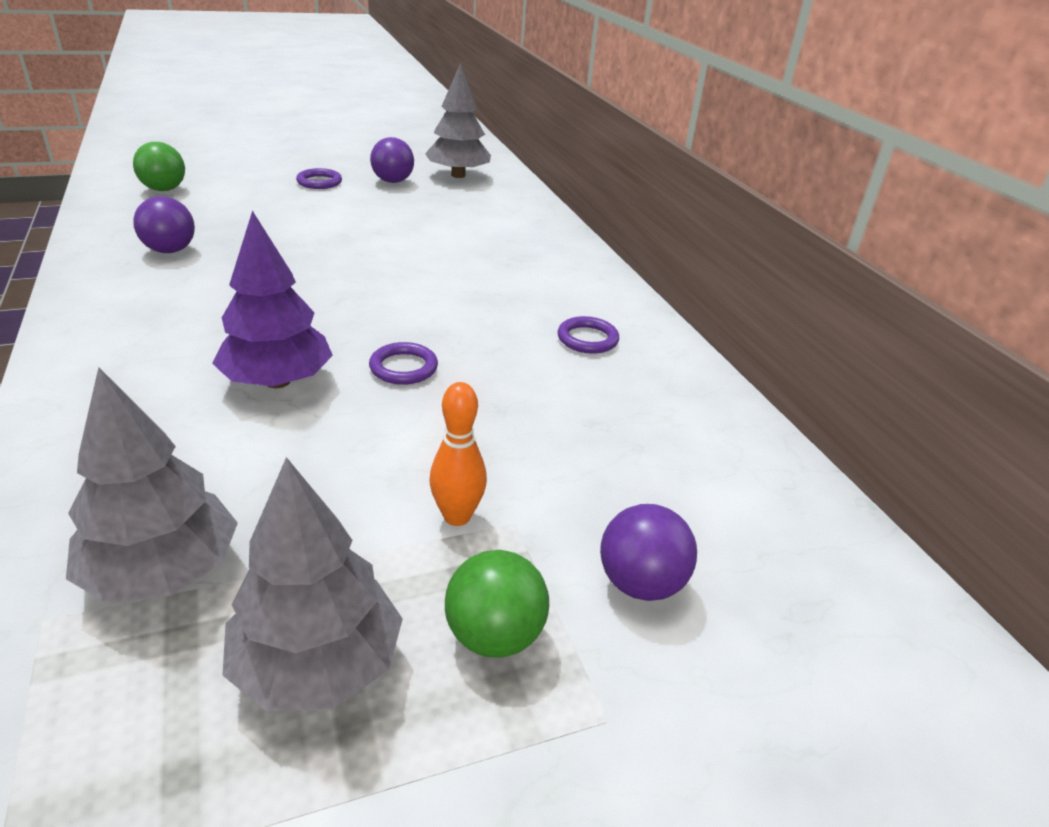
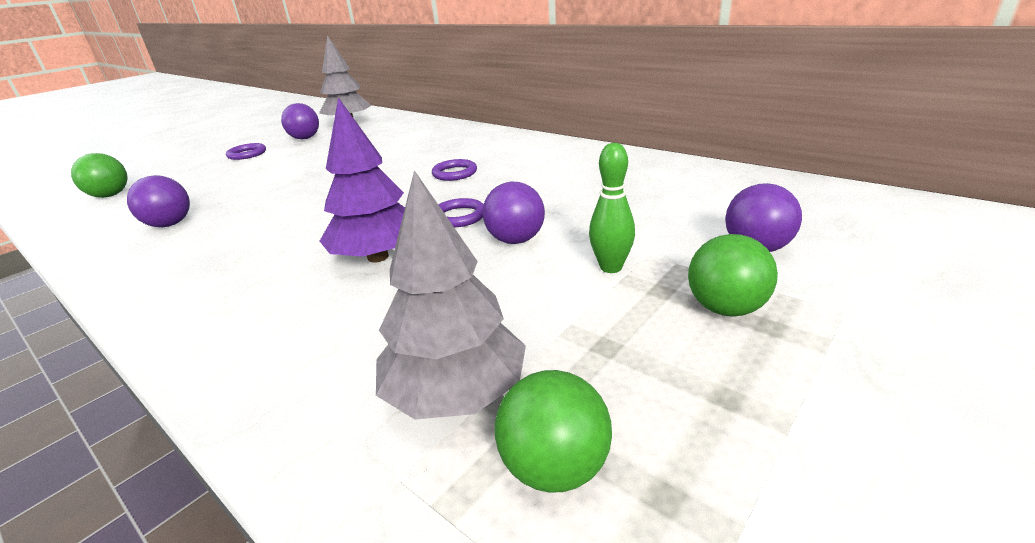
camera: 25 degrees left, 5 degrees down
(144, 690) = (555, 467): none -> green ball
(317, 664) = (650, 380): grey tree -> none
(416, 428) = (516, 240): none -> purple ball
(457, 516) = (611, 267): orange bowling pin -> green bowling pin
(587, 339) = (552, 164): purple ring -> purple ring (454, 173)

